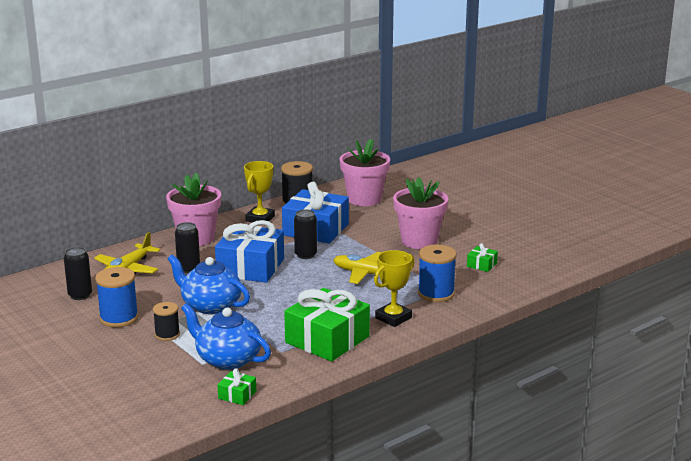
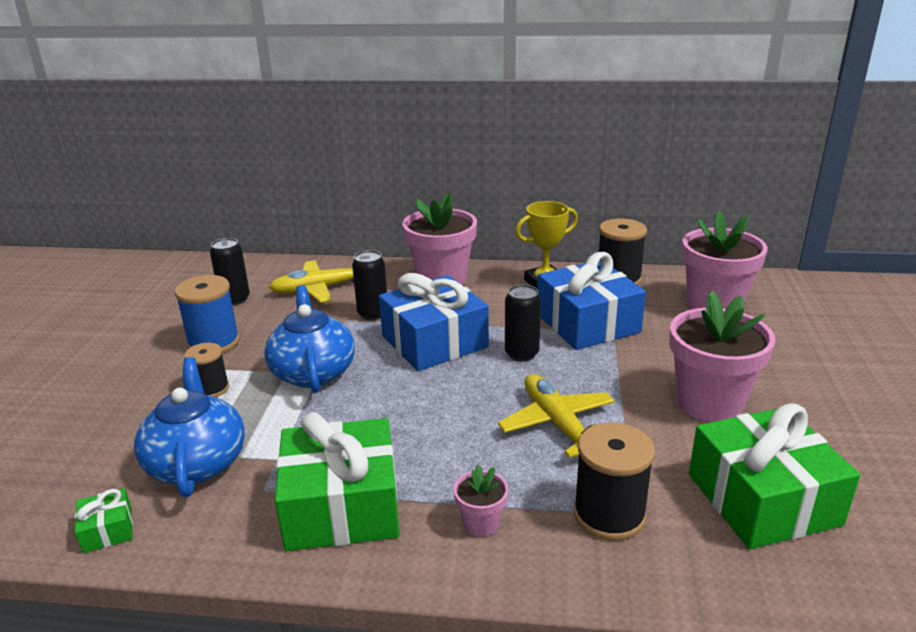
camera: 45 degrees right, 5 degrees up
(393, 318) = (481, 523): yellow trophy -> pink flower pot
(436, 294) = (609, 515): blue spool -> black spool
(481, 265) = (763, 499): green gift -> green gift, size x2.35

